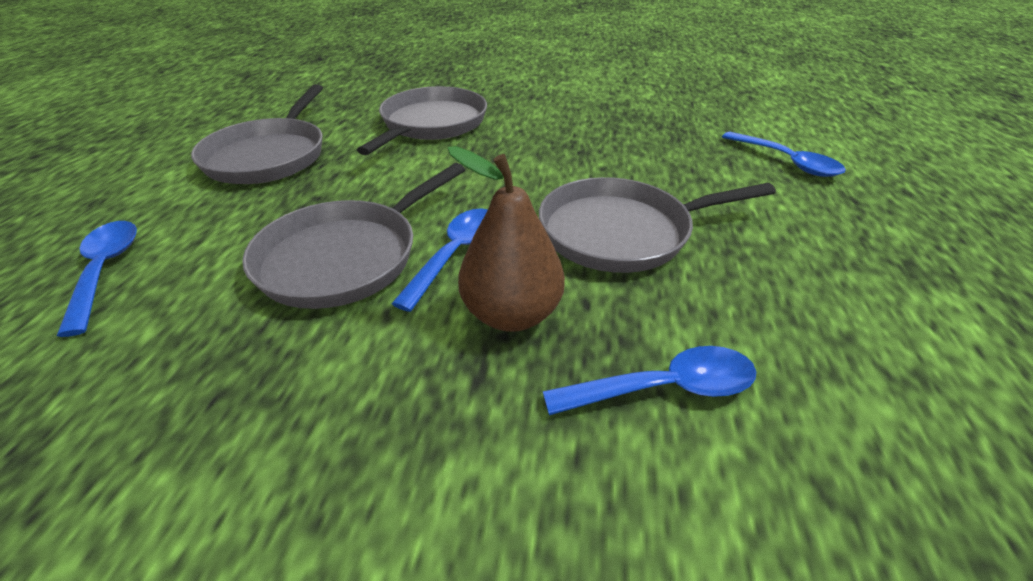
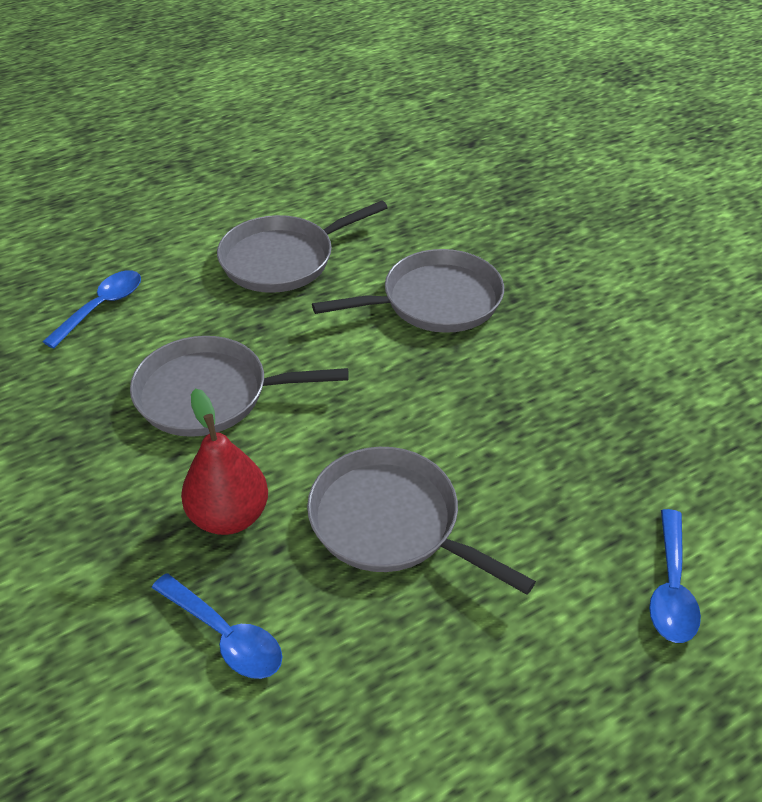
camera: 50 degrees right, 5 degrees up
(456, 254) = (266, 445): blue spoon -> none
(511, 314) = (229, 516): brown pear -> red pear

